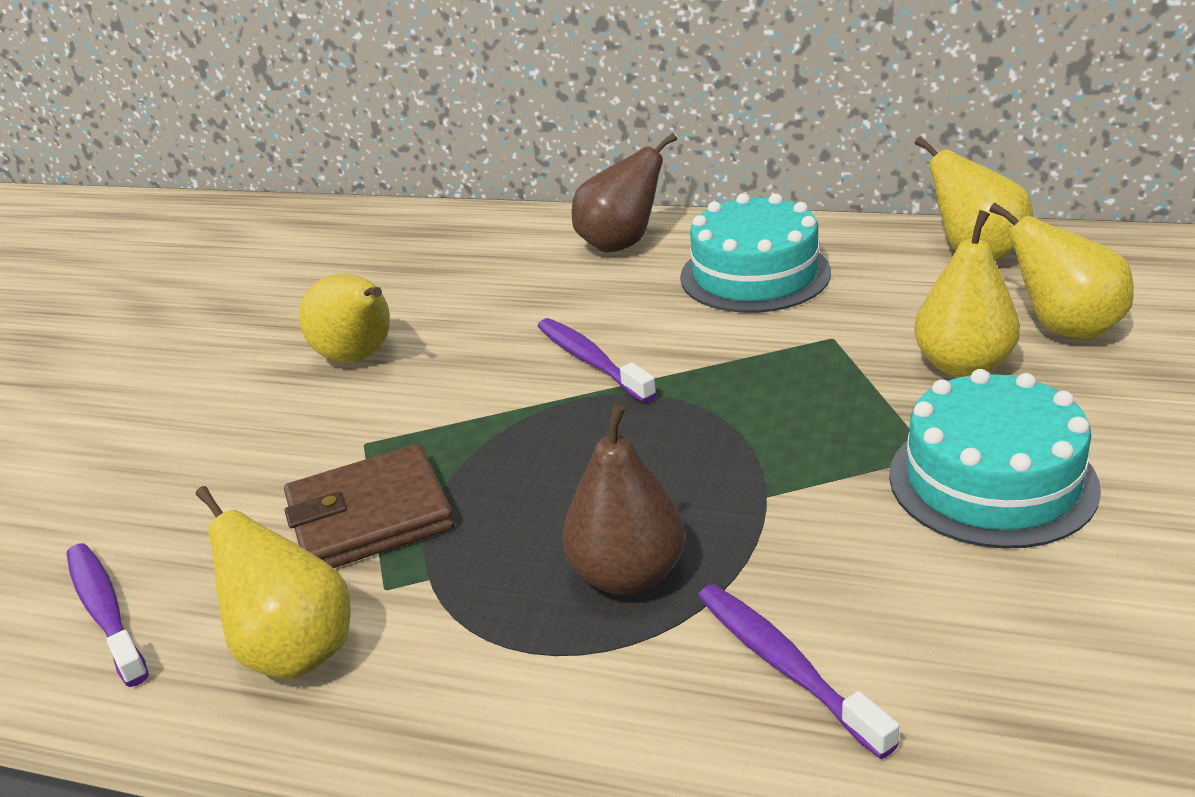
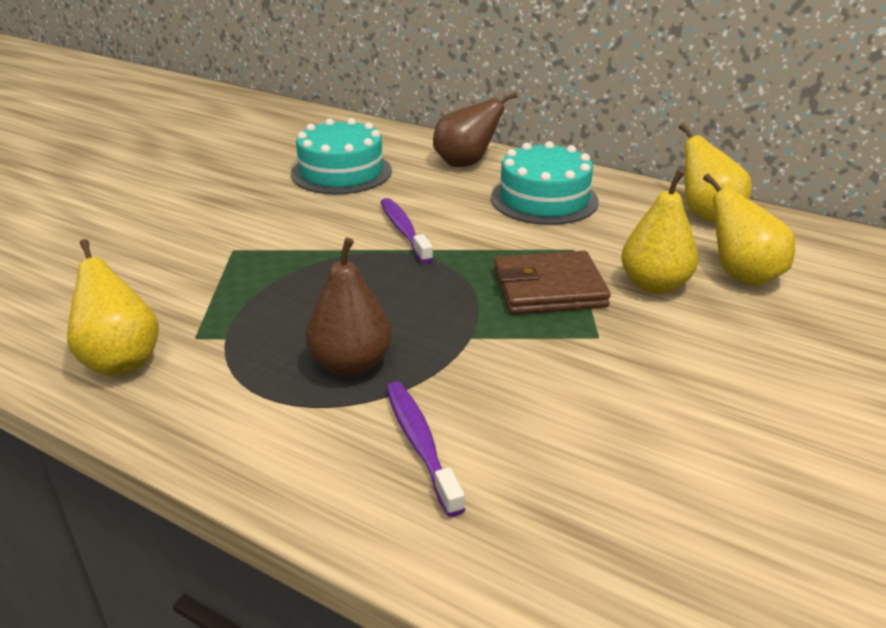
camera: 10 degrees right, 0 degrees up
(105, 611) = (24, 312): purple toothbrush -> none
(359, 357) = (259, 198): yellow pear -> none
(370, 516) = (211, 293): brown wallet -> brown wallet (549, 288)
(992, 481) = (631, 362): turquoise cake -> turquoise cake (341, 172)

